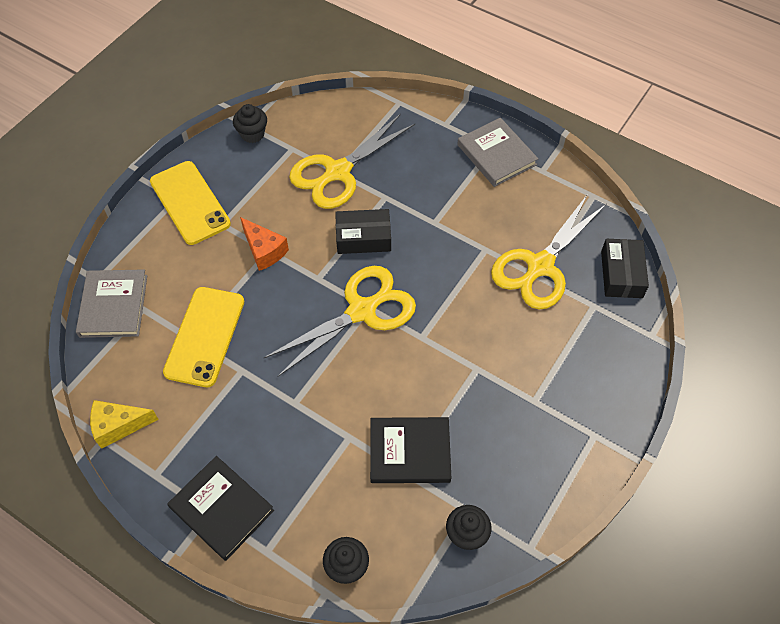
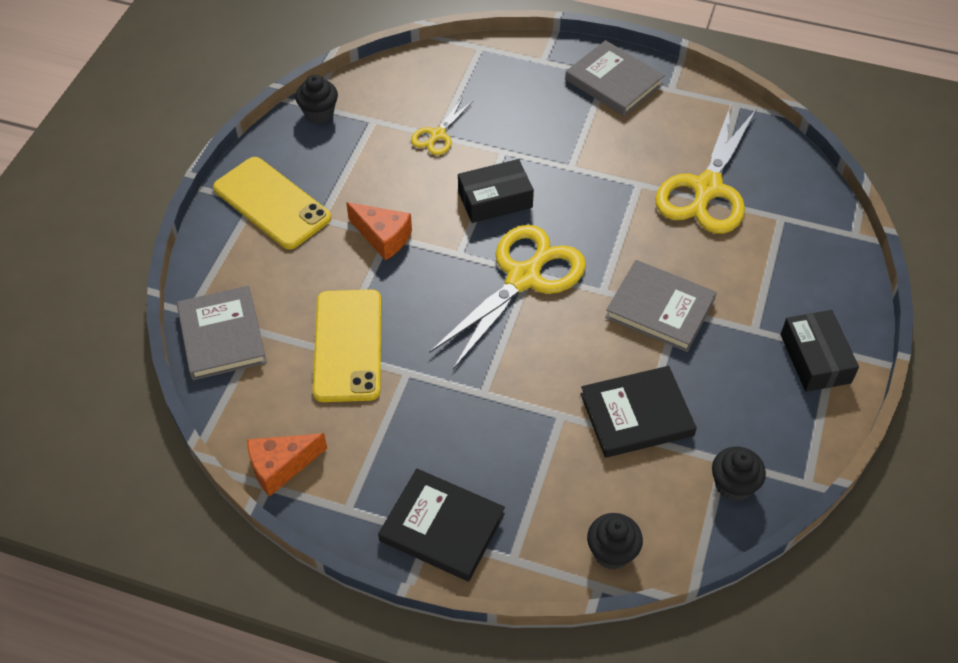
camera: 15 degrees left, 5 degrees down
(118, 426) = (281, 467): yellow cheese -> orange cheese
(338, 172) = (438, 135): yellow scissors -> yellow scissors, size x0.49
(462, 363) = (660, 308): none -> grey book
(621, 274) = (799, 179): black box -> black box (815, 358)

